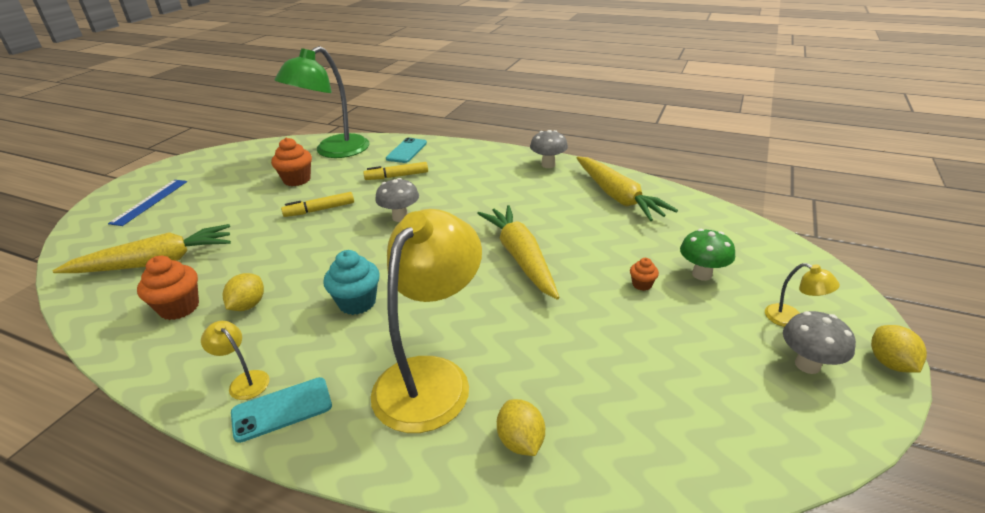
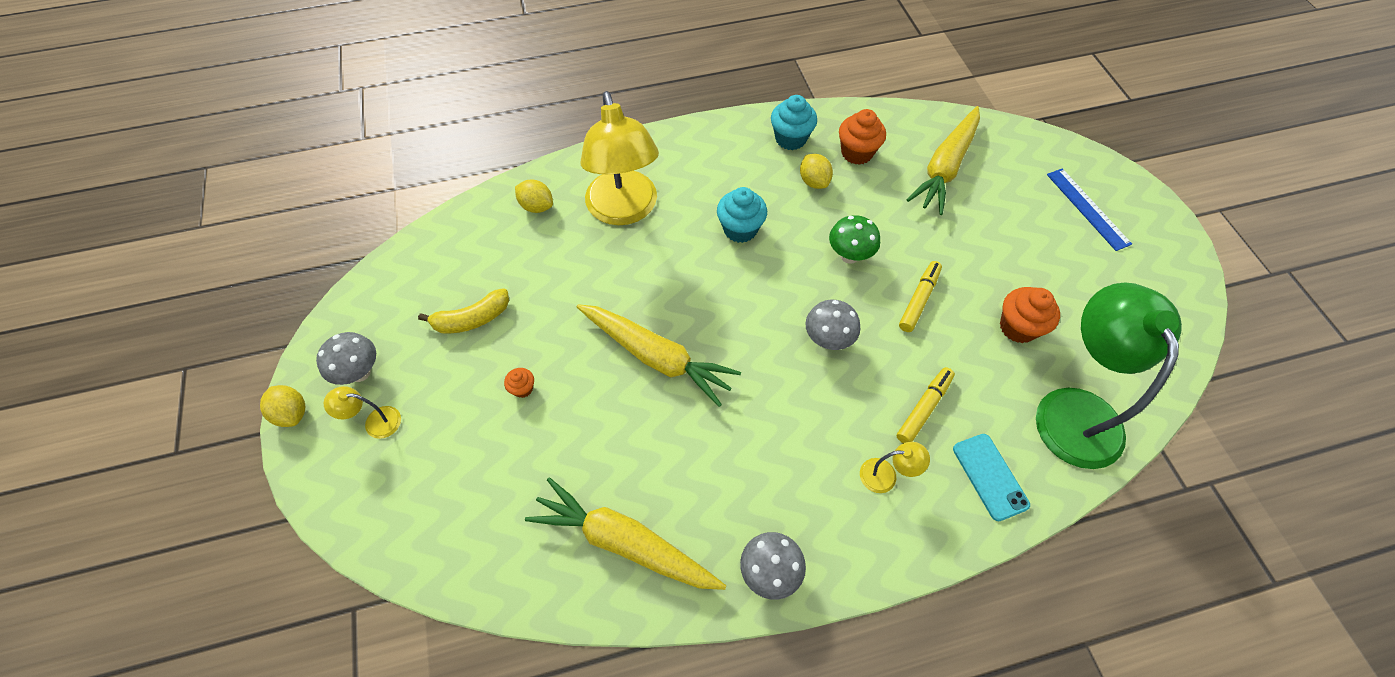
camera: 140 degrees right, 25 degrees up
(196, 353) = (790, 139): none -> turquoise cupcake
(244, 381) = (735, 144): yellow lamp -> yellow lamp (886, 475)
(282, 409) = (691, 145): turquoise phone -> none
(666, 355) = (472, 319): none -> yellow banana
(702, 274) = (470, 439): green mushroom -> green mushroom (849, 255)

